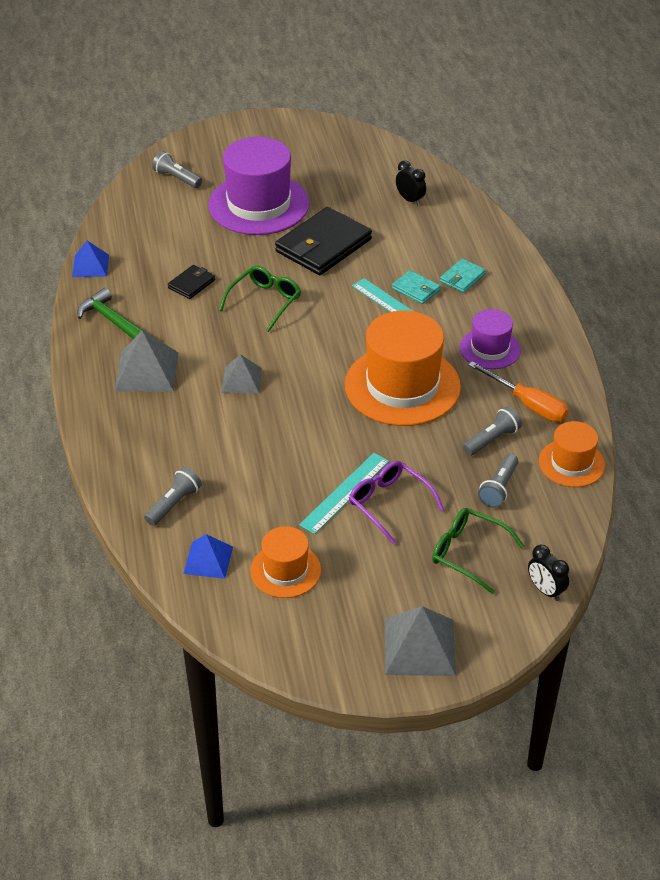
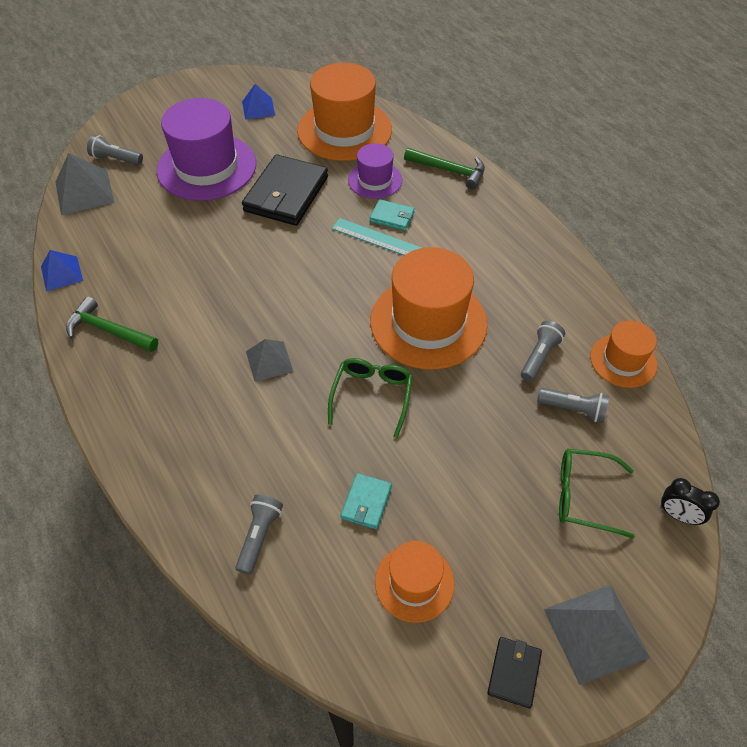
camera: 20 degrees left, 10 degrees up
(146, 371) = (166, 379): grey pyramid -> grey pyramid (84, 192)
(191, 284) = (174, 267): black wallet -> black wallet (514, 672)
(208, 560) = (326, 598): blue pyramid -> blue pyramid (258, 108)
(264, 302) = (255, 267): green glasses -> green glasses (372, 396)
(345, 492) = (430, 463): turquoise ruler -> none
(389, 504) = (480, 462): purple glasses -> none
(410, 200) = (344, 130): black clock -> orange hat
(462, 278) = (428, 195): turquoise wallet -> turquoise wallet (366, 502)
(490, 349) = (488, 260): purple hat -> purple hat (375, 180)
(496, 261) = (449, 171): none -> green hammer
(499, 488) = (573, 409): grey flashlight -> grey flashlight turned 75 degrees counterclockwise
(527, 404) = (551, 308): orange screwdriver -> none

